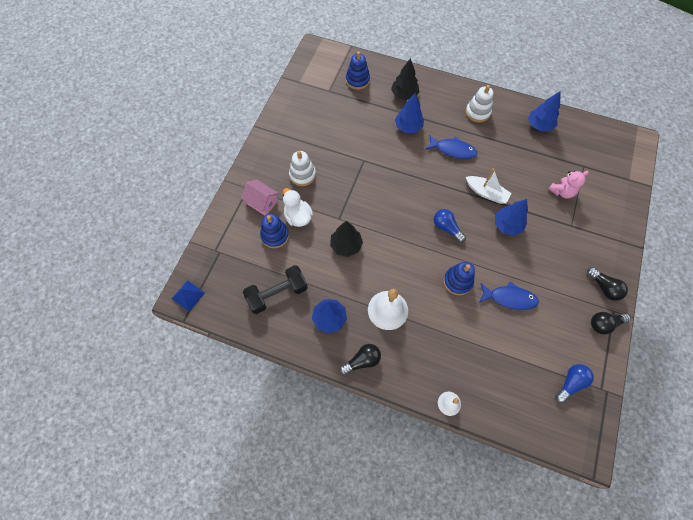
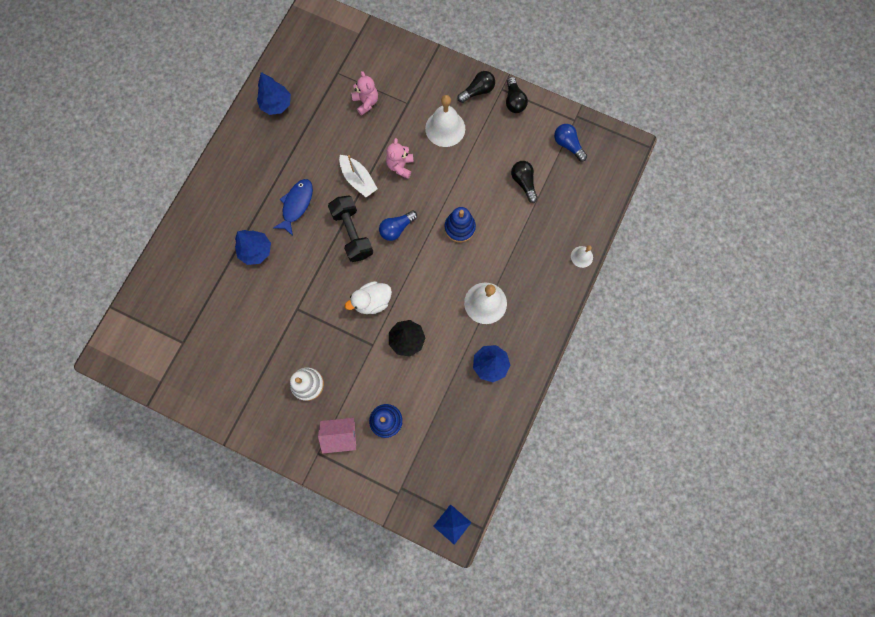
camera: 85 degrees left, 10 degrees up
(262, 202) = (340, 435): pink house -> pink house turned 45 degrees clockwise
(277, 293) = (458, 420): black dumbbell -> black dumbbell (352, 233)
(298, 217) = (364, 392): white duck -> white duck (372, 301)
(357, 80) = (172, 304): blue stacking toy -> none
(362, 360) = (537, 334): black light bulb -> black light bulb (523, 182)
(404, 94) = (205, 249): black tree -> none
(477, 112) = (247, 168): white stacking toy -> none
(486, 193) = (358, 179): white boat -> white boat turned 105 degrees clockwise
(507, 225) = (400, 166): blue tree -> pink teddy bear
(509, 298) = (481, 180): blue fish -> none
(555, 260) = (445, 128): none -> white bell

